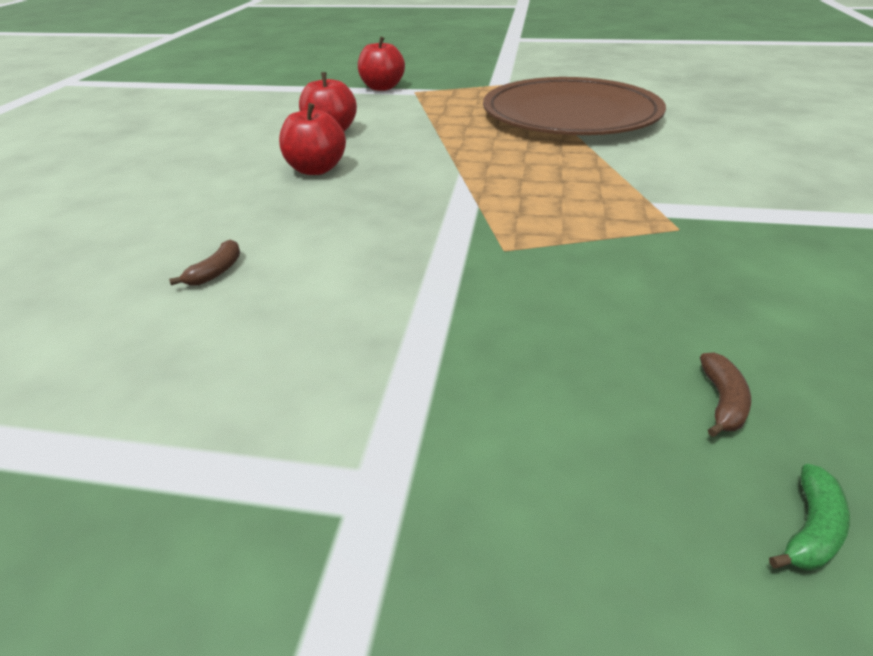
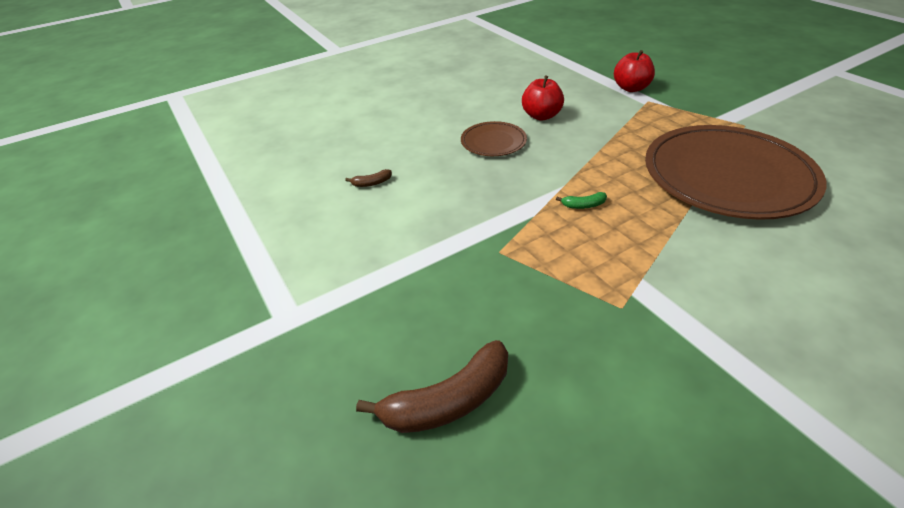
camera: 50 degrees right, 5 degrees up
(316, 169) = (493, 142): red apple -> brown plate
(722, 401) = (448, 400): brown banana -> brown banana, size x2.22
(810, 529) = (381, 468): green banana -> green banana (583, 205)

